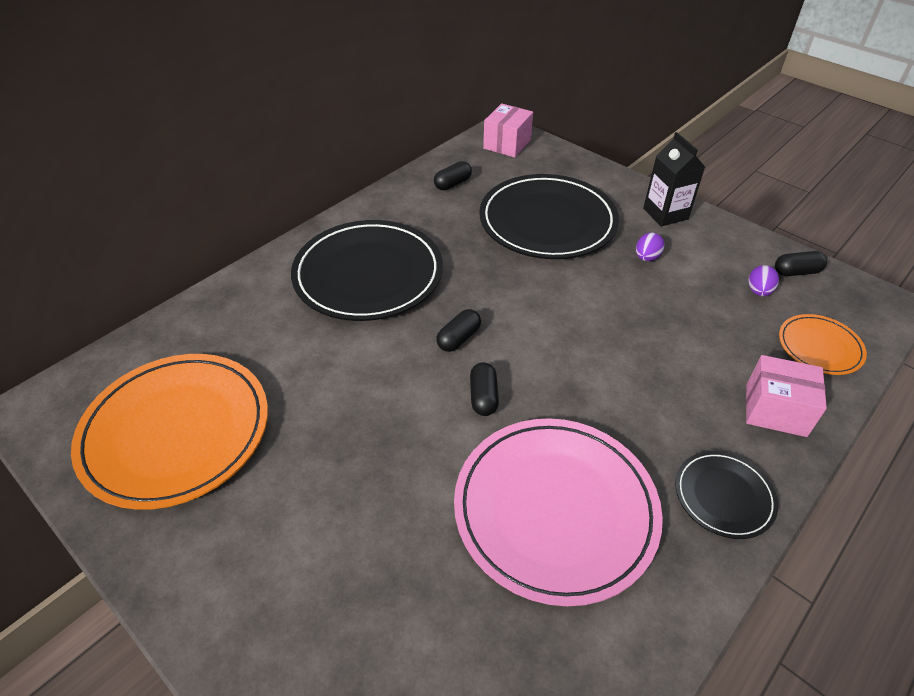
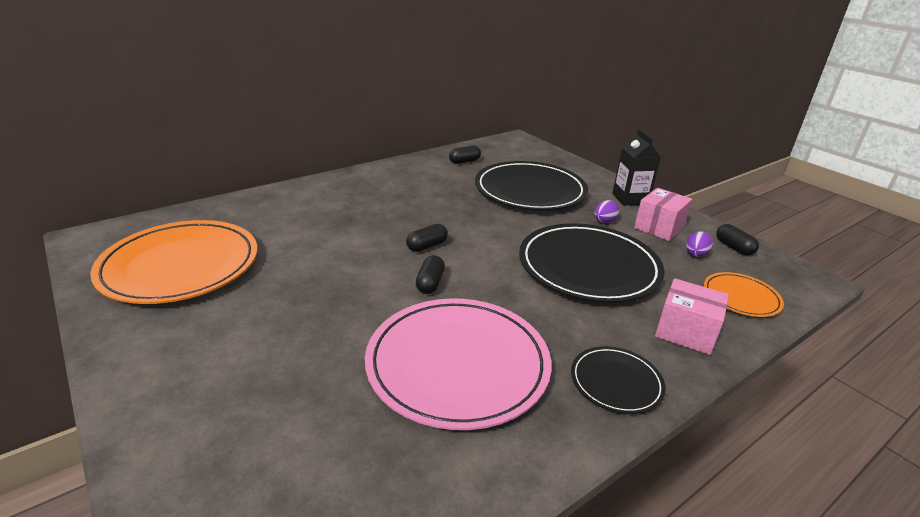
camera: 10 degrees right, 15 degrees down
(368, 274) = (374, 201): black plate -> black plate (588, 267)
(507, 144) = (516, 146): pink box -> pink box (659, 227)
(796, 272) = (734, 247): black capsule -> black capsule turned 60 degrees clockwise

